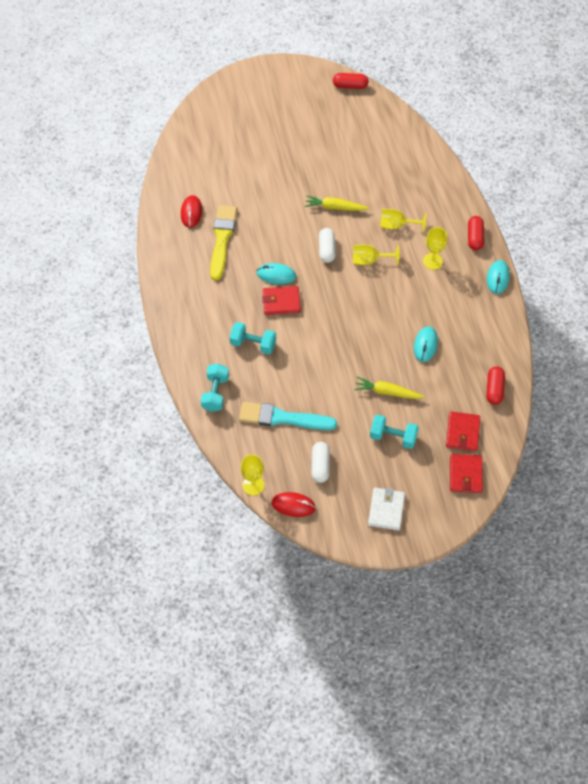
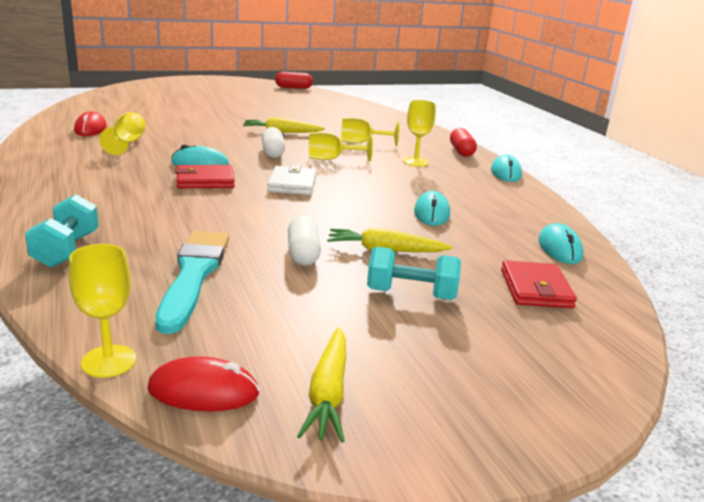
camera: 10 degrees left, 35 degrees down
(222, 239) = (127, 143): yellow brush -> yellow goblet
(253, 344) = (152, 209): turquoise dumbbell -> none
(283, 418) = (193, 275): turquoise brush -> turquoise brush turned 90 degrees clockwise
(320, 466) = (269, 330): white capsule -> white capsule (303, 253)
(343, 508) = (328, 393): none -> yellow carrot
(386, 510) = (430, 392): white wallet -> white wallet (292, 184)
(465, 474) = (572, 337): red wallet -> none
(494, 389) = (559, 248): red capsule -> turquoise mouse

